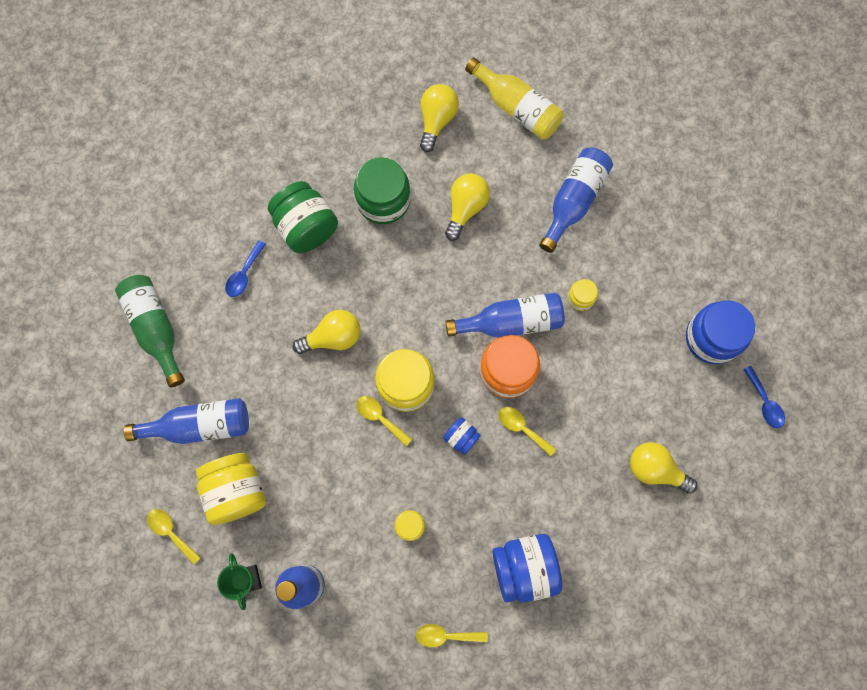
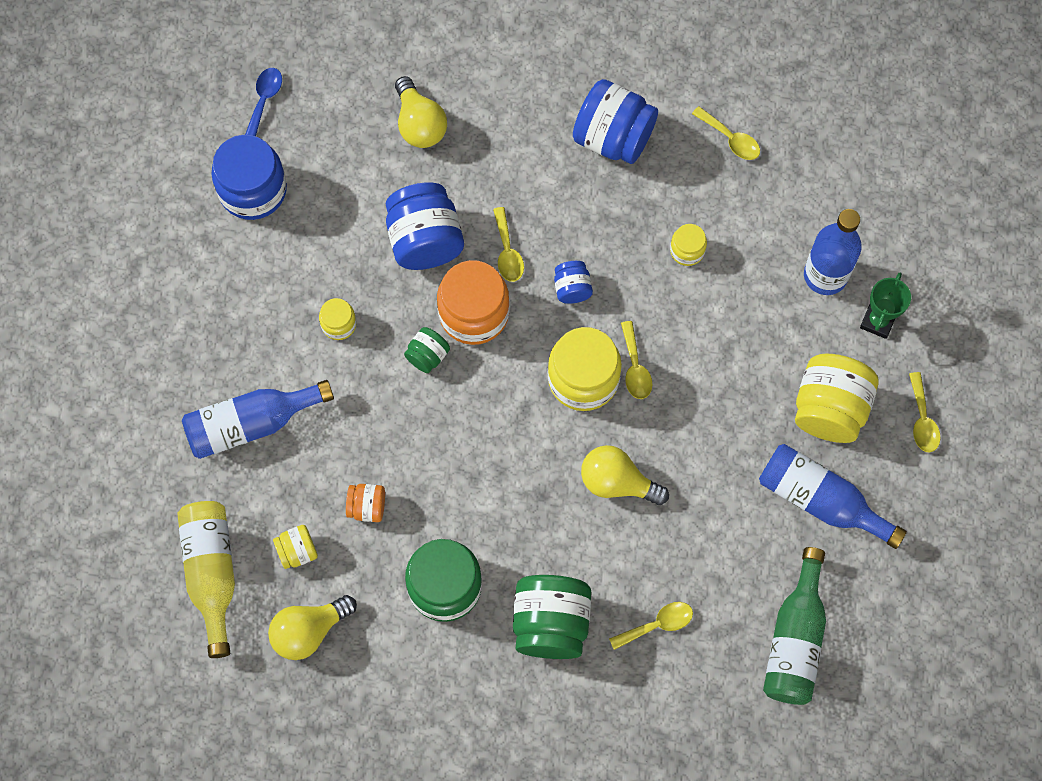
camera: 140 degrees left, 5 degrees down
(244, 274) = (657, 624): blue spoon -> yellow spoon
(465, 208) = (367, 507): yellow light bulb -> orange jar
(482, 155) = (297, 551): none -> yellow jar
(511, 322) = (427, 356): blue bottle -> green jar
(579, 393) = (425, 240): none -> blue jar

